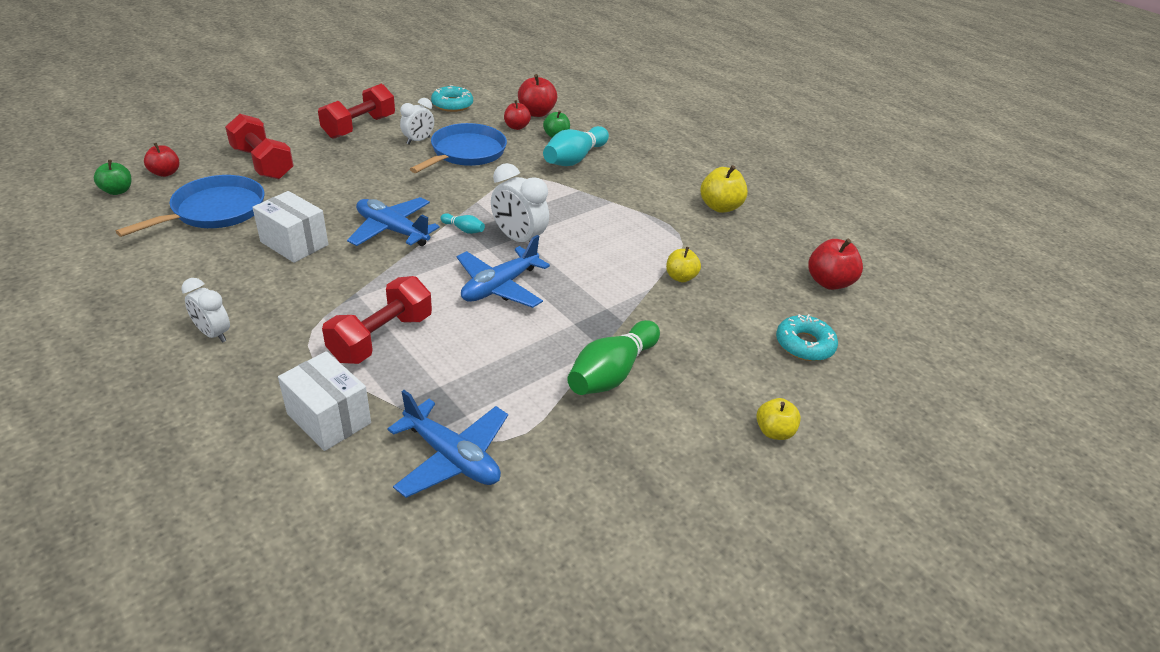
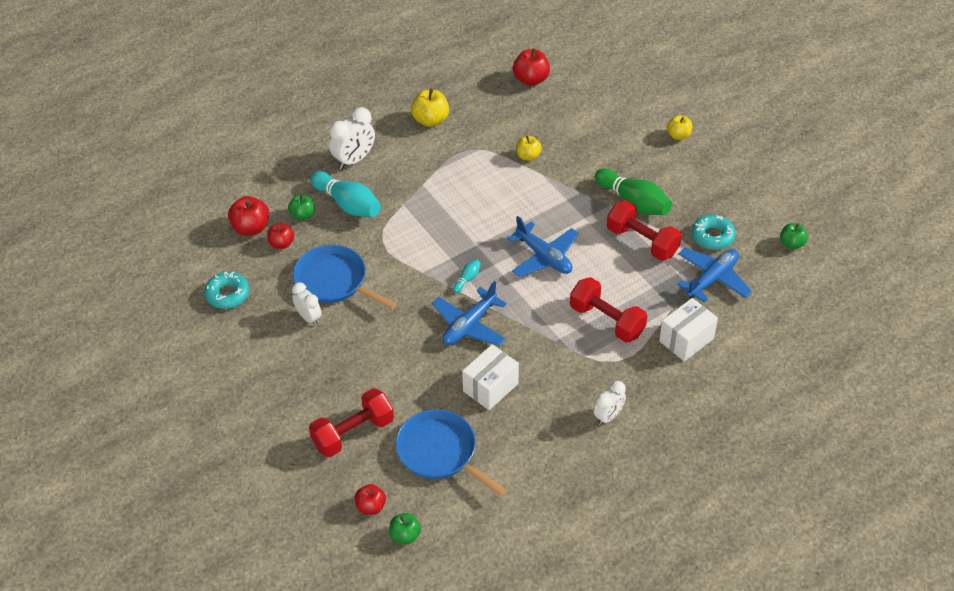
camera: 80 degrees left, 10 degrees up
(359, 127) = (277, 366): red dumbbell -> red dumbbell (642, 241)
(518, 239) = (481, 245): white clock -> white clock (354, 160)
(535, 582) = (791, 244): none -> green apple
(804, 344) = (599, 106): turquoise donut -> turquoise donut (712, 236)

